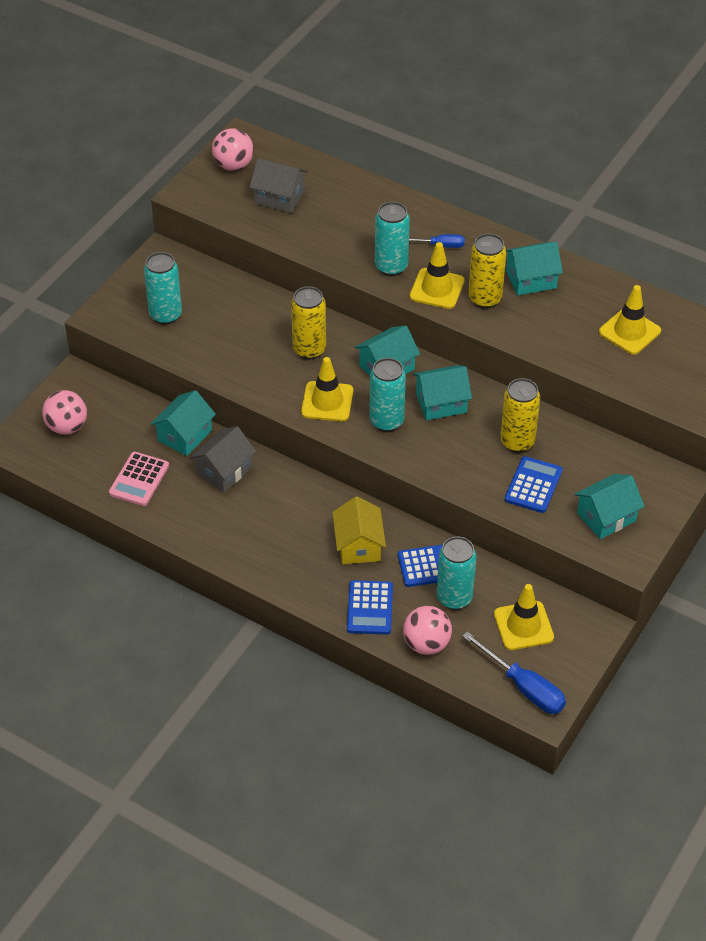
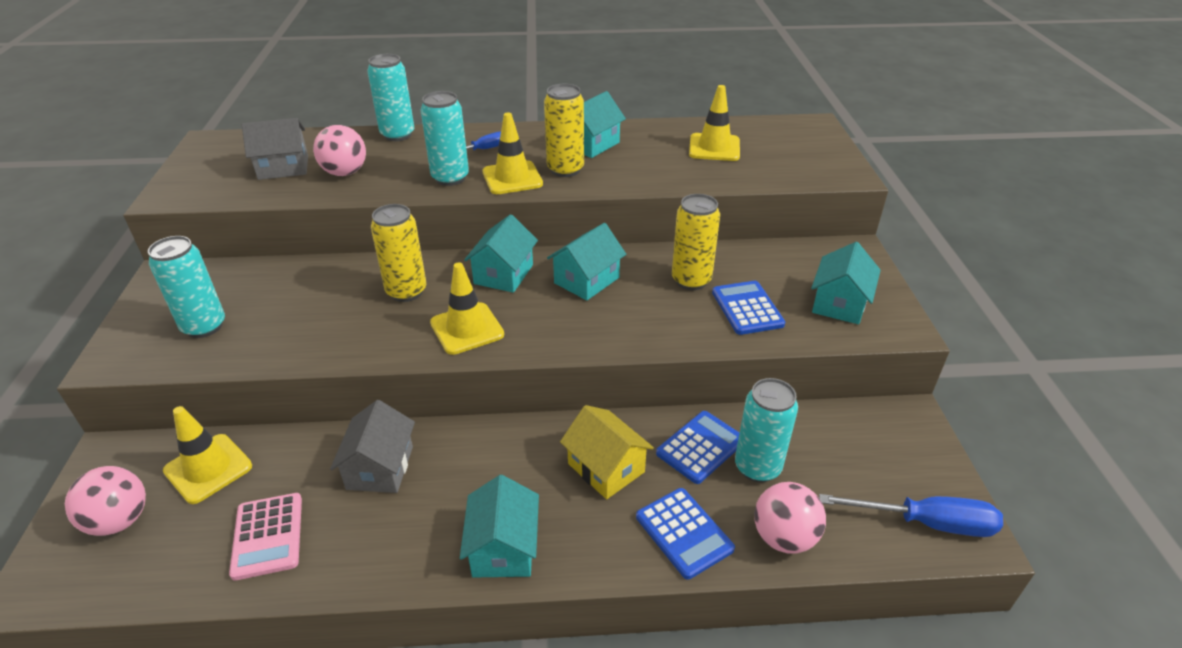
camera: 35 degrees left, 10 degrees down
(185, 435) = (301, 452): turquoise house -> turquoise house (503, 548)
(233, 165) = (212, 161): pink ball -> pink ball (345, 173)
(386, 421) = (548, 318): turquoise can -> turquoise can (397, 135)
(523, 626) = (851, 456): yellow traffic cone -> yellow traffic cone (208, 468)

